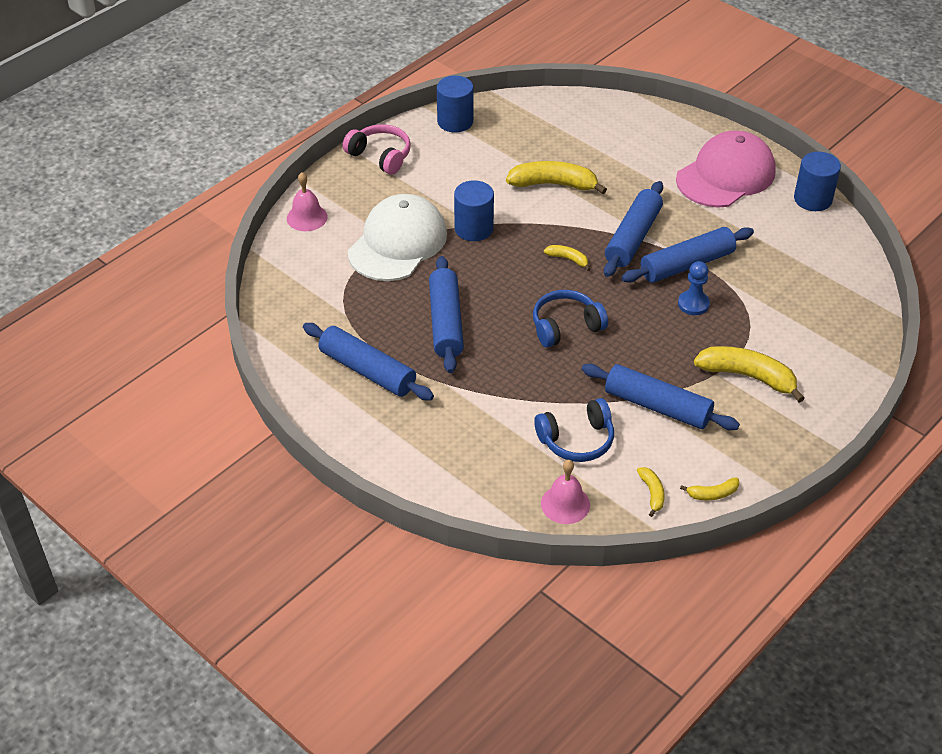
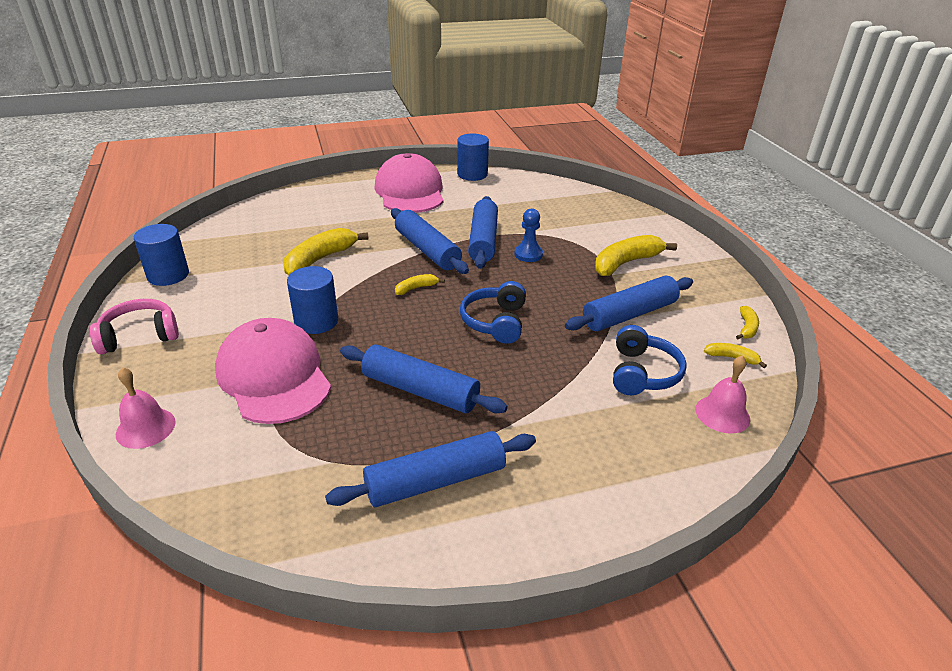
camera: 60 degrees left, 10 degrees down
(398, 243) = (274, 376): white cap -> pink cap

